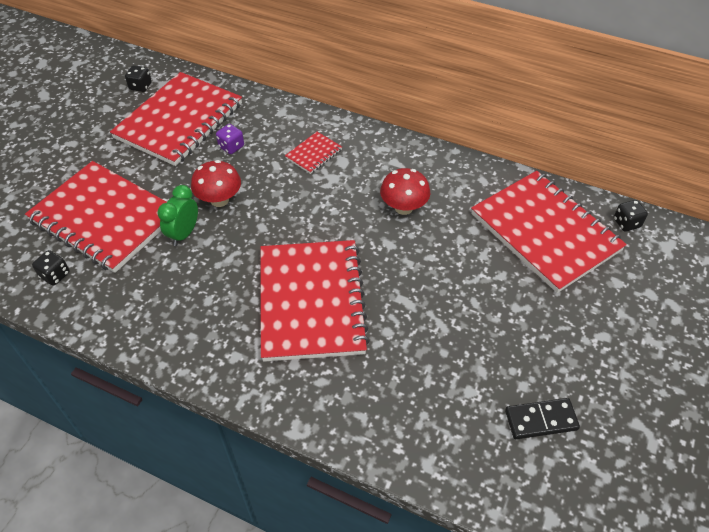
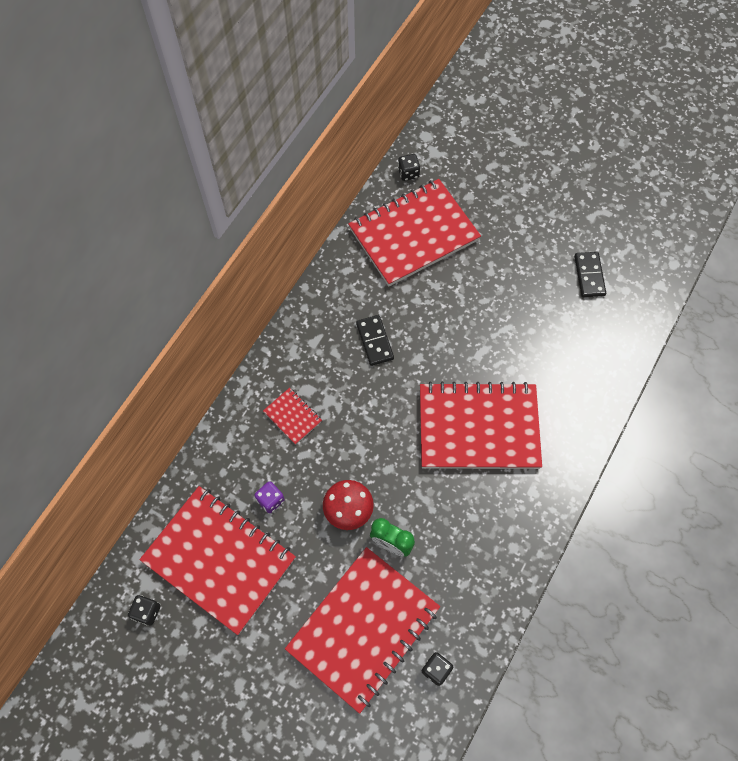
camera: 85 degrees left, 15 degrees up
(403, 207) = (375, 341): red mushroom -> black domino

